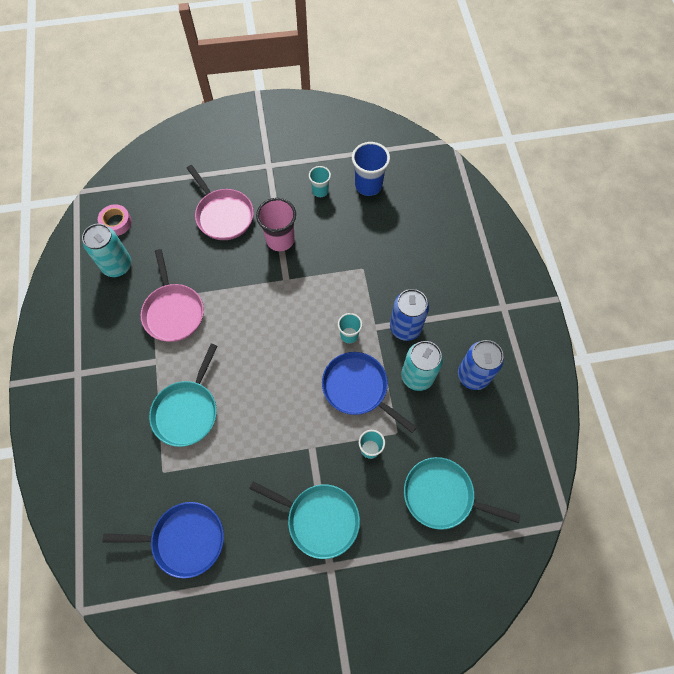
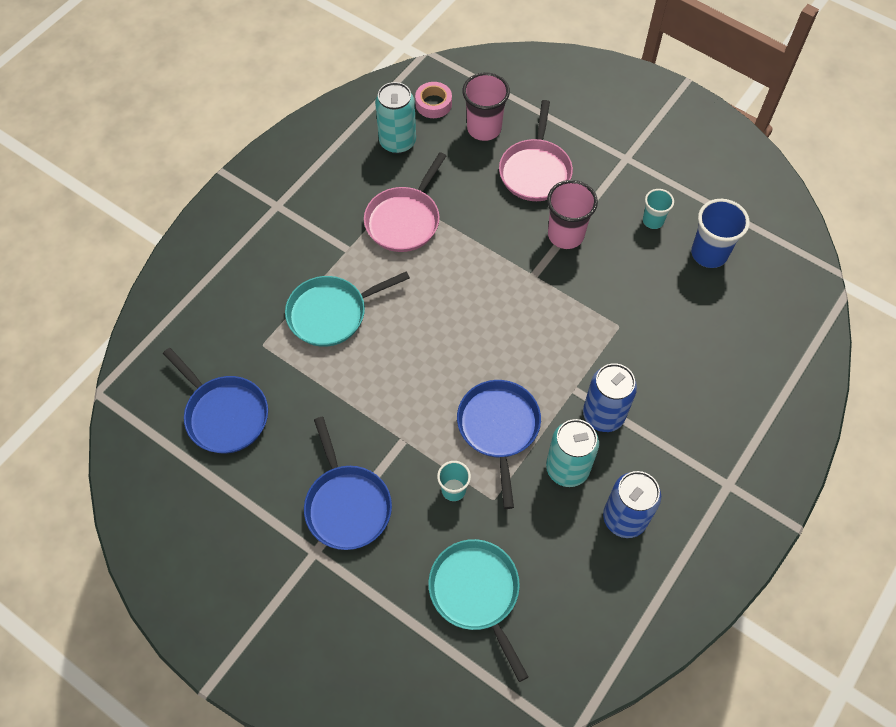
camera: 45 degrees right, 5 degrees down
(165, 213) = (484, 129): none -> pink cup
(319, 519) = (347, 505): turquoise pan -> blue pan
(349, 335) = (541, 374): turquoise cup -> none

